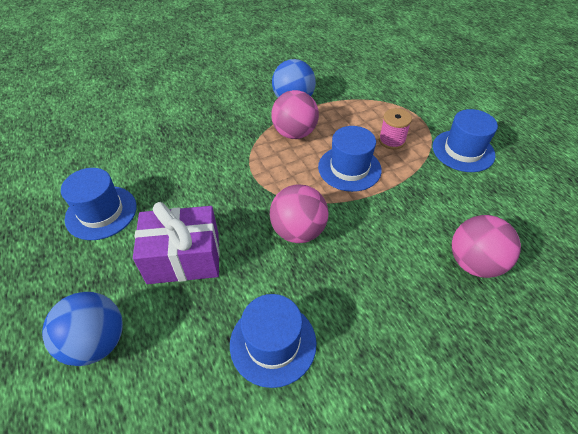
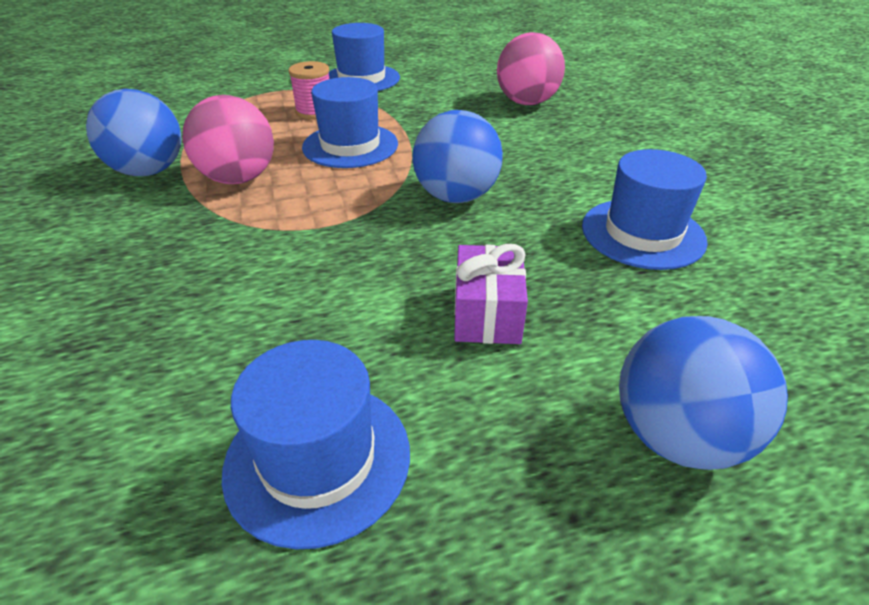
camera: 80 degrees left, 10 degrees down
(184, 258) = (487, 314): purple gift -> purple gift, size x0.62
(298, 231) = (456, 196): pink ball -> blue ball

